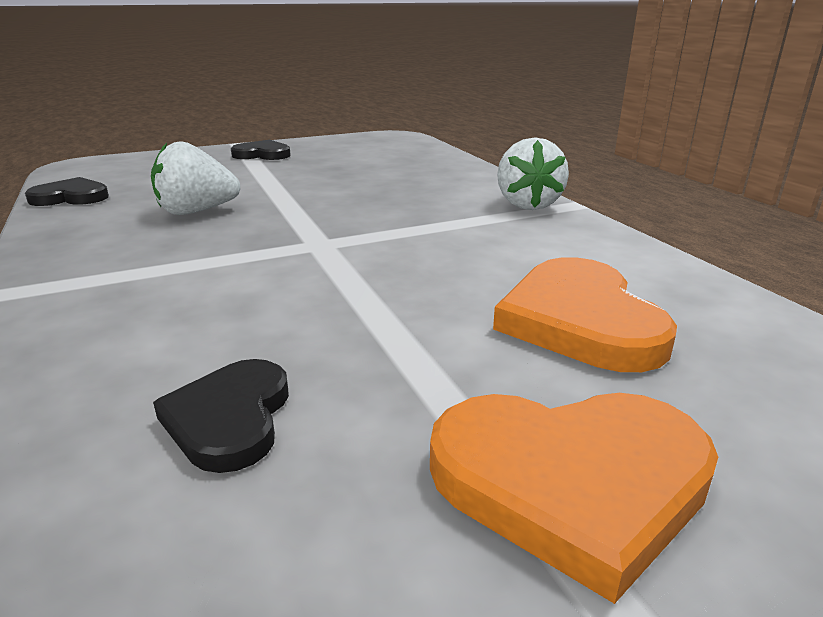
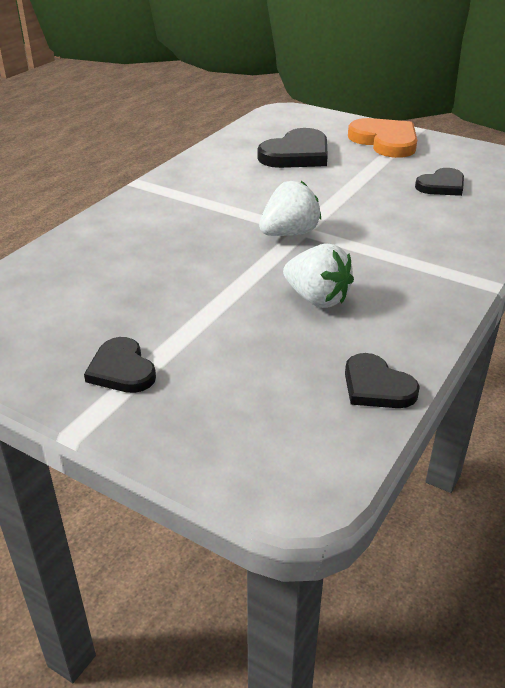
camera: 125 degrees left, 10 degrees up
(527, 204) = (154, 194): white strawberry -> white strawberry (289, 233)
(580, 321) = (296, 154): orange heart -> black heart

